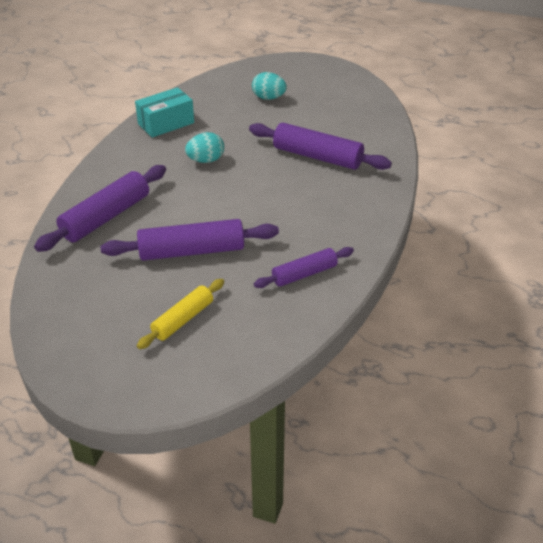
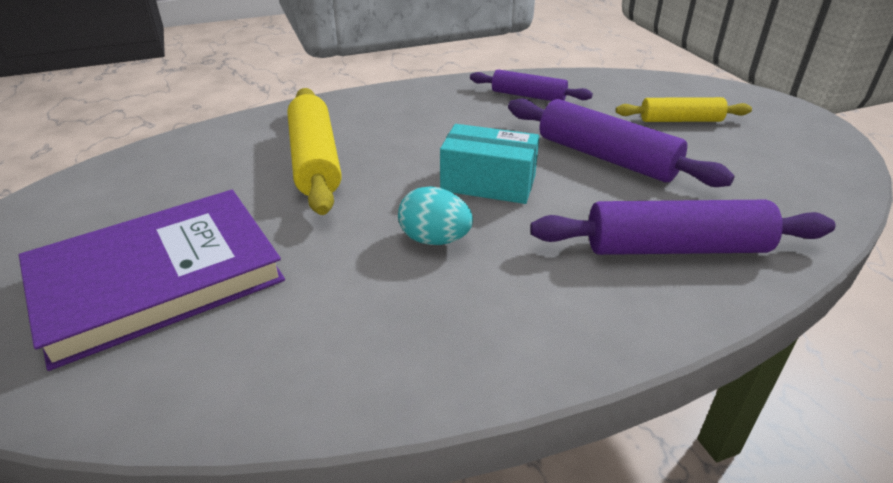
camera: 130 degrees left, 5 degrees down
(166, 123) = (377, 356): turquoise box -> turquoise box (488, 183)
(268, 98) = (157, 278): turquoise egg -> purple book
(317, 157) = (315, 161): purple rolling pin -> yellow rolling pin

